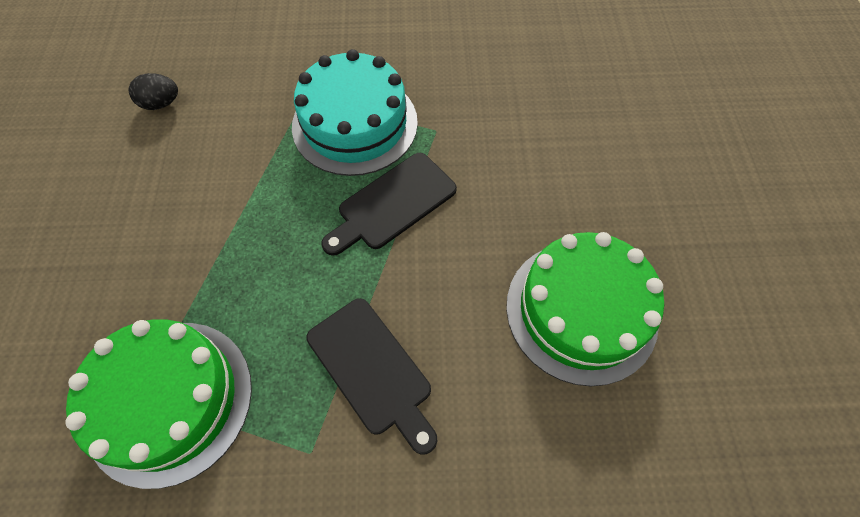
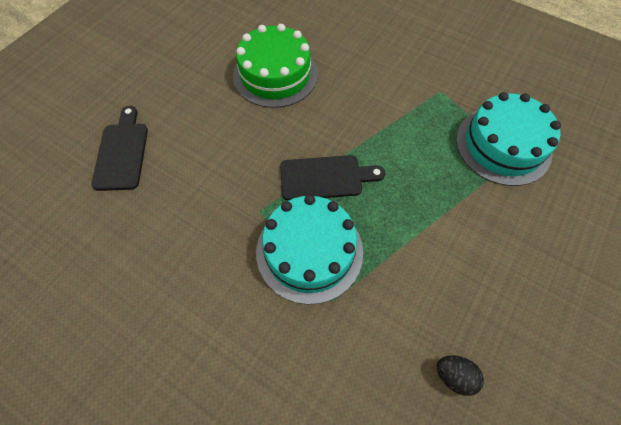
camera: 145 degrees left, 0 degrees up
(169, 400) = (503, 145): green cake -> turquoise cake
(372, 370) = (393, 105): black cutting board -> black cutting board (122, 152)

